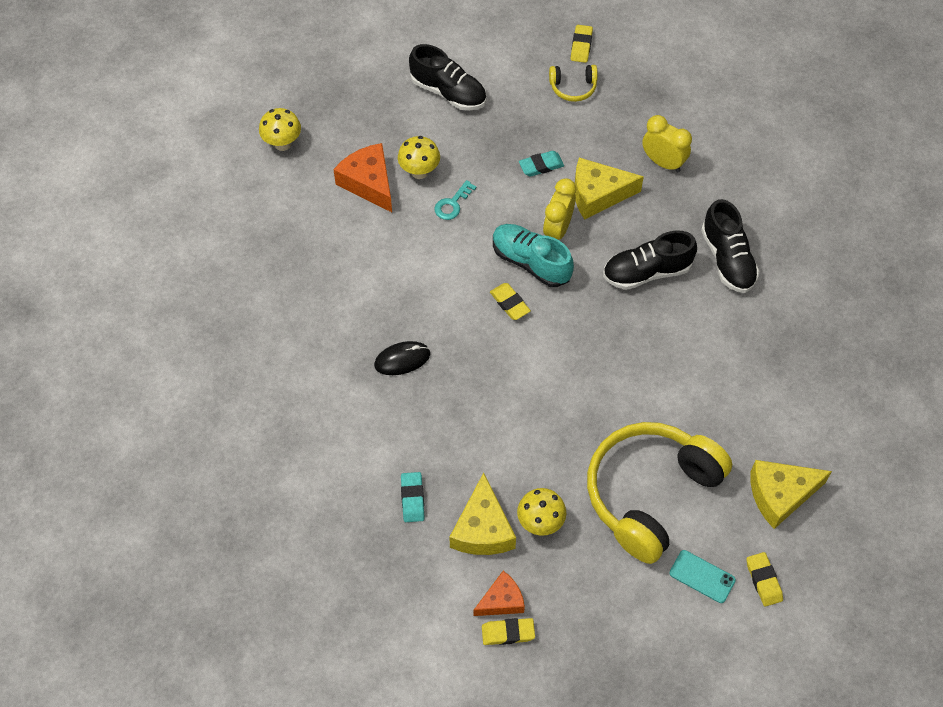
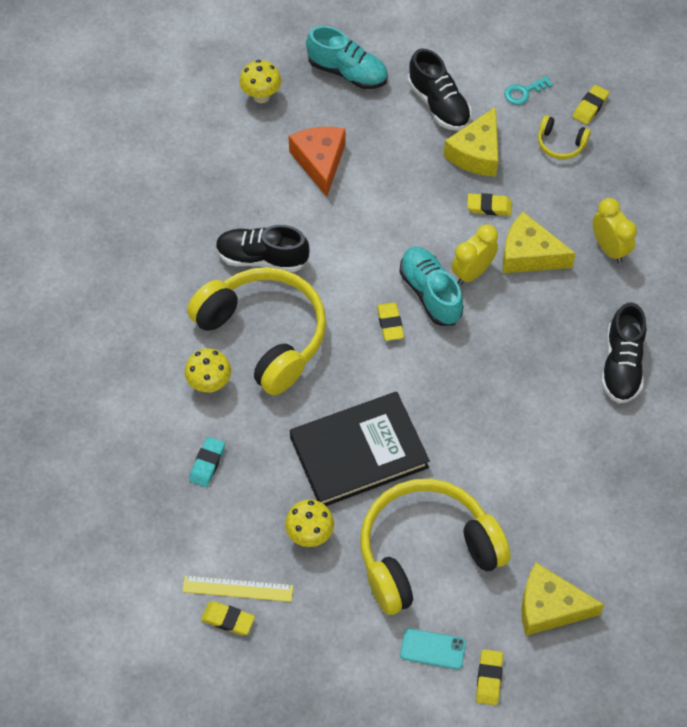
camera: 25 degrees right, 0 degrees up
(350, 93) = (347, 72): none -> turquoise shoe
(402, 359) = (264, 335): black mouse -> yellow headphones
(419, 172) = (372, 169): yellow mushroom -> yellow mushroom (210, 384)
(452, 204) = (386, 211): turquoise key -> turquoise key (524, 92)
(482, 529) = (255, 517): yellow cheese -> yellow cheese (476, 153)
(501, 601) = (237, 588): orange cheese -> yellow ruler
(541, 166) = (489, 207): turquoise eraser -> yellow eraser
(544, 430) = (359, 452): none -> black book
(647, 272) = (536, 346): black shoe -> black shoe (262, 258)
(702, 576) = (433, 649): turquoise phone -> turquoise phone turned 45 degrees counterclockwise

